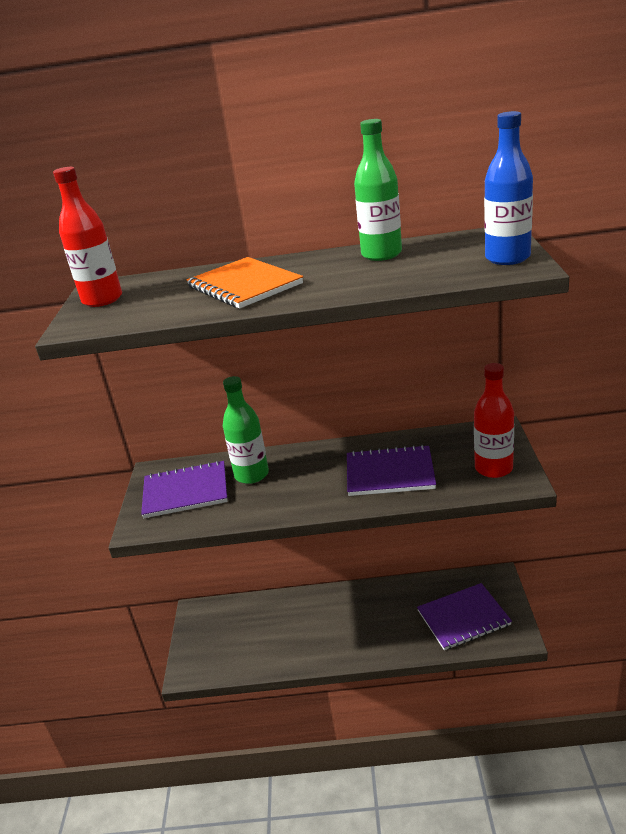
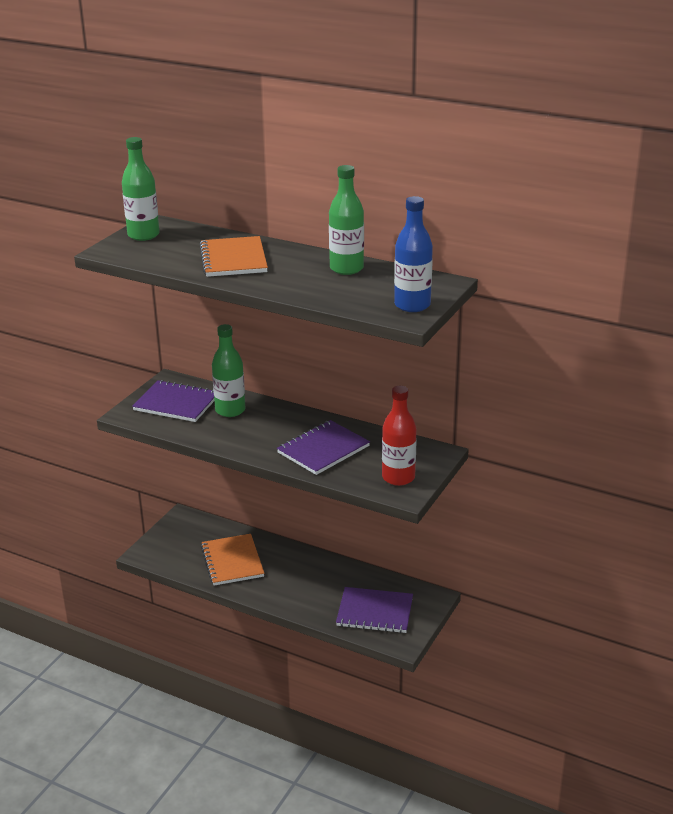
camera: 25 degrees right, 0 degrees up
(102, 299) = (143, 235): red bottle -> green bottle
(285, 634) = (232, 561): none -> orange notebook
(390, 473) = (323, 449): purple notebook -> purple notebook turned 75 degrees counterclockwise

